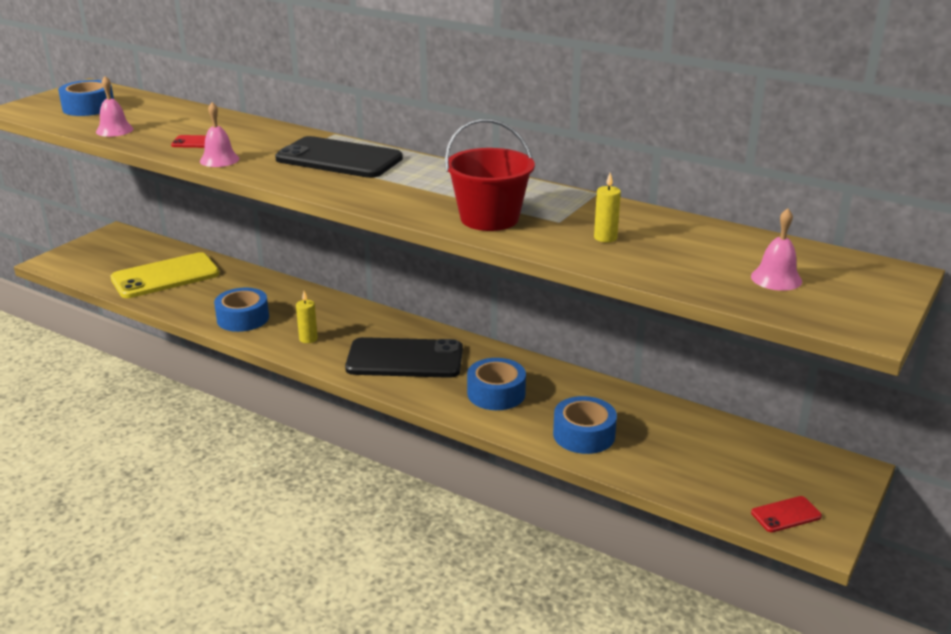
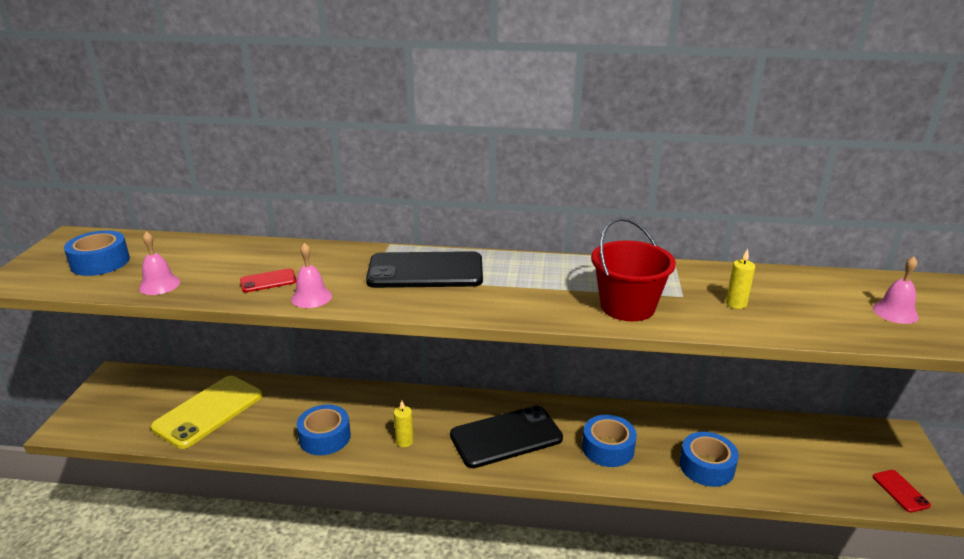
camera: 25 degrees left, 0 degrees up
(786, 515) = (900, 491): red phone -> red phone turned 60 degrees counterclockwise

